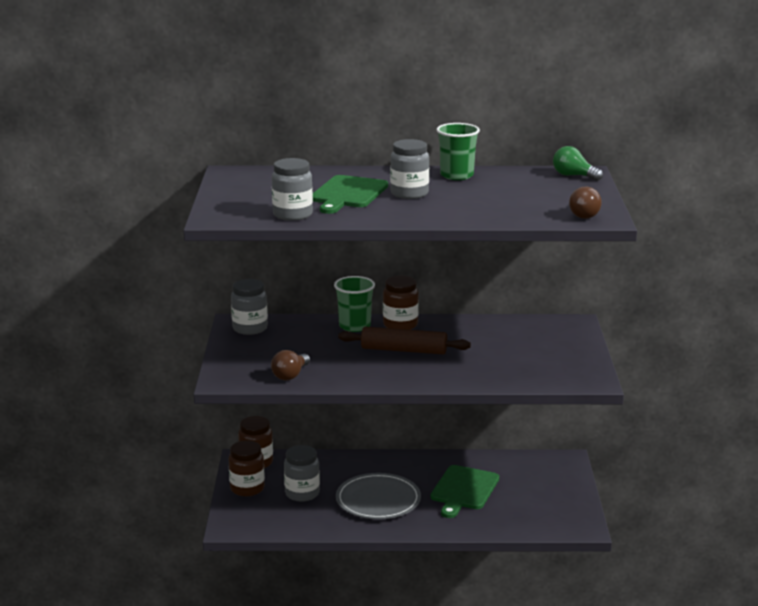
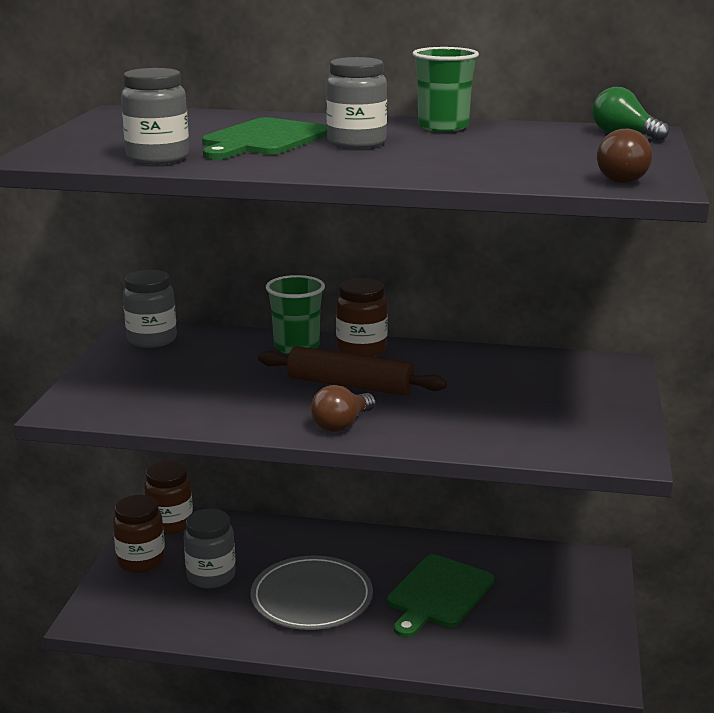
camera: 10 degrees right, 0 degrees up
(290, 375) = (167, 408): brown light bulb -> brown light bulb (342, 424)

